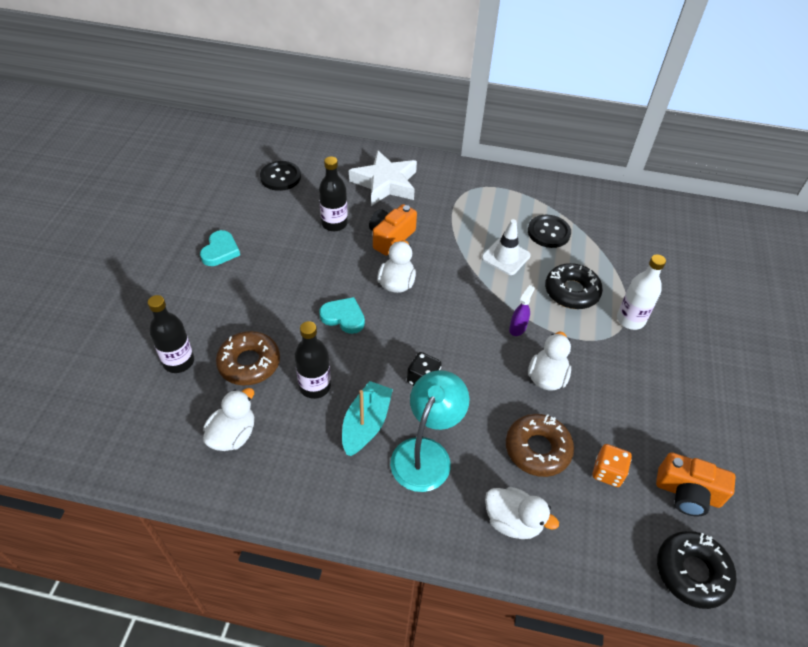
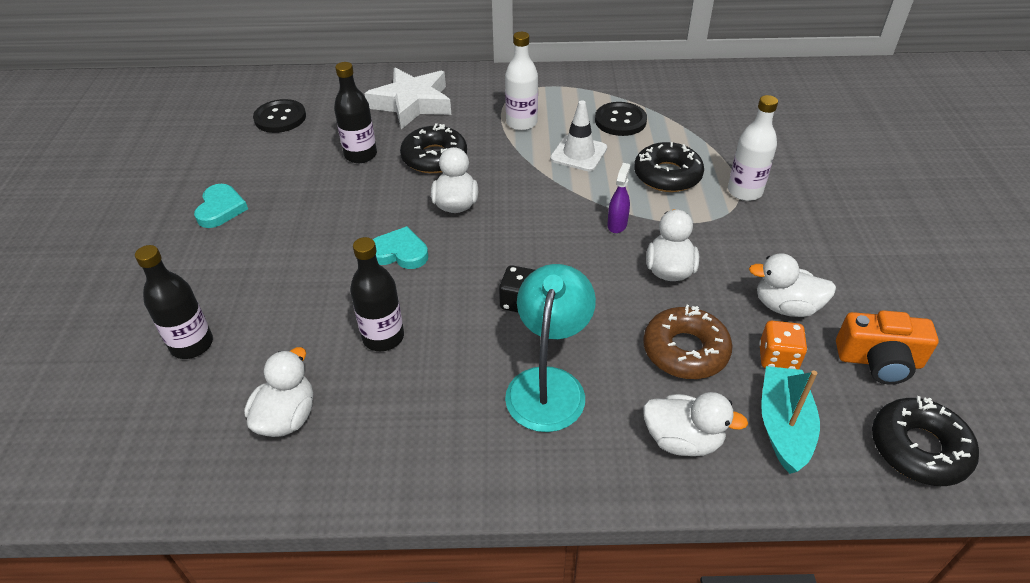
camera: 10 degrees left, 5 degrees down
(249, 363) = (289, 328): brown donut -> none
(366, 424) = (462, 367): turquoise boat -> turquoise boat (783, 426)
(390, 237) = (434, 157): orange camera -> black donut
(467, 219) = (521, 123): none -> white bottle
(629, 430) = (786, 307): none -> white duck

